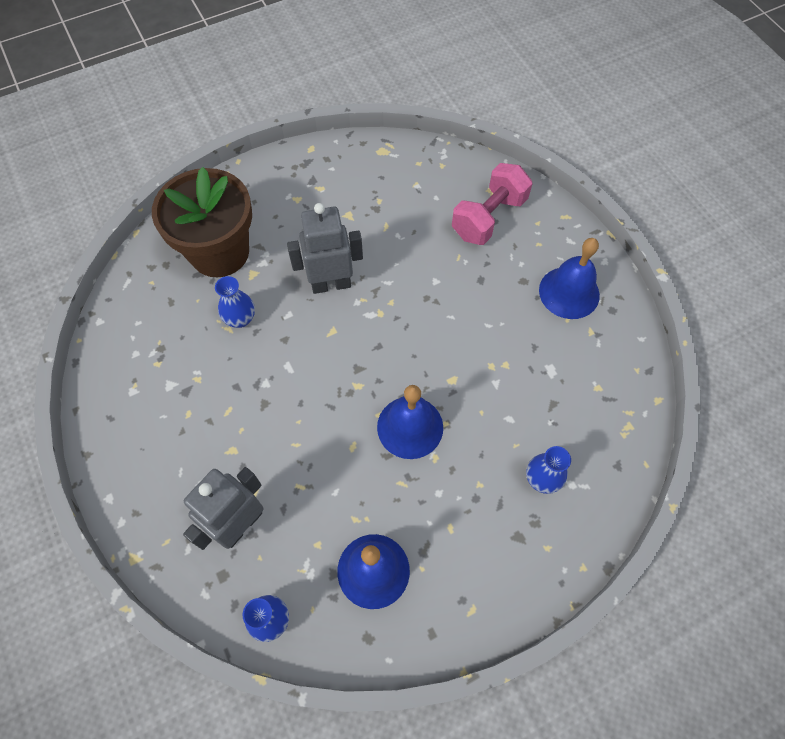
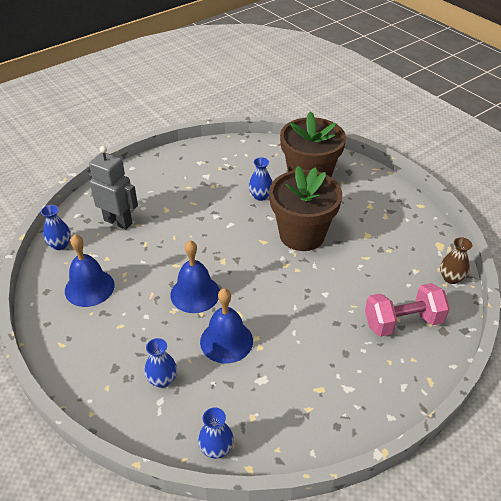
camera: 80 degrees right, 20 degrees down
(331, 284) = (302, 235): grey robot -> brown flower pot
(434, 157) = (451, 278): none -> brown vase
(488, 218) = (402, 322): pink dumbbell -> pink dumbbell turned 45 degrees counterclockwise
(569, 292) = (344, 388): blue bell -> blue bell (226, 341)
(635, 429) = (216, 449): none -> blue vase

